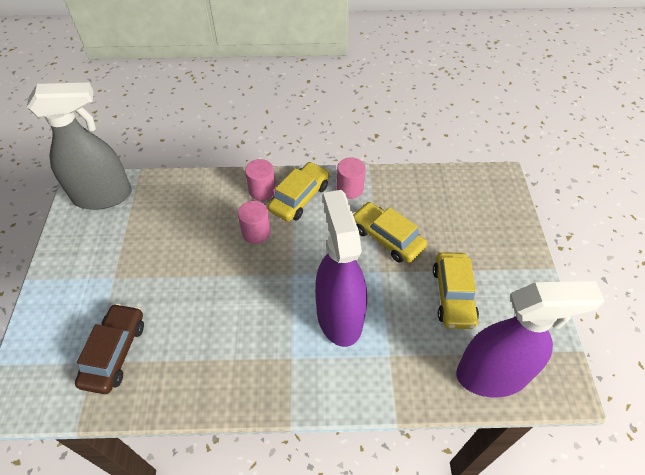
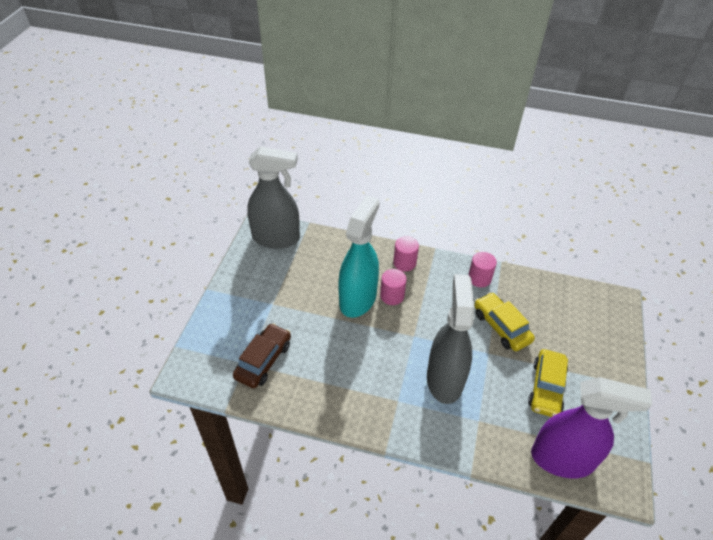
camera: 15 degrees right, 5 degrees down
(217, 246) = (358, 299): none -> turquoise spray bottle
(299, 198) = (434, 276): yellow car -> none
(339, 316) = (444, 379): purple spray bottle -> grey spray bottle

